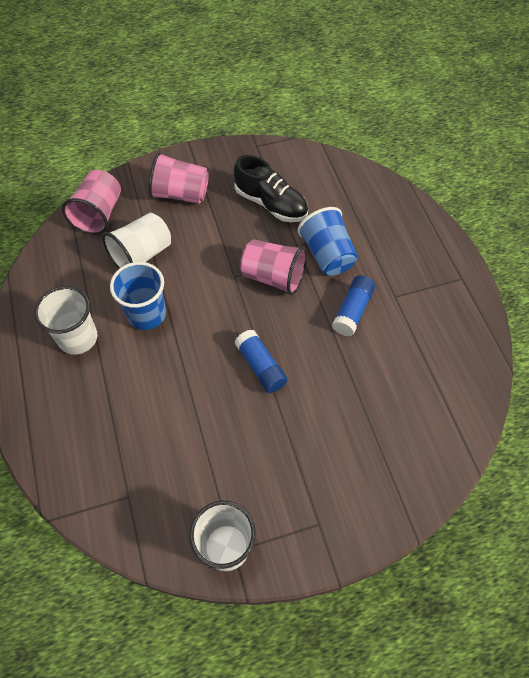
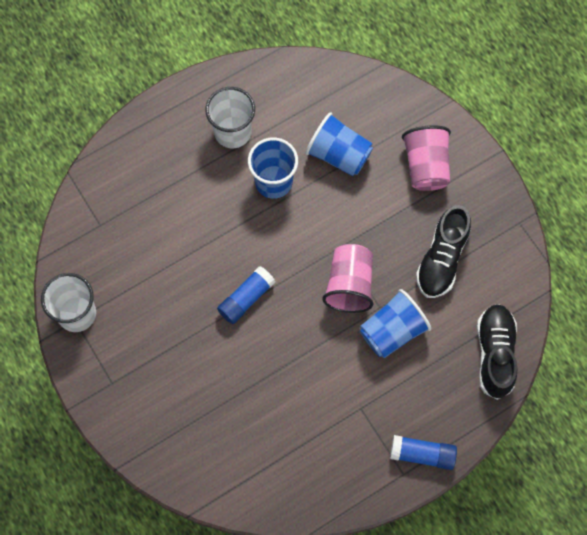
camera: 75 degrees right, 10 degrees up
(99, 214) = (375, 98): pink cup -> none
(141, 255) = (338, 155): white cup -> blue cup
(352, 311) = (331, 370): blue glue stick -> blue glue stick (422, 454)
(366, 189) = (495, 354): none -> black shoe

